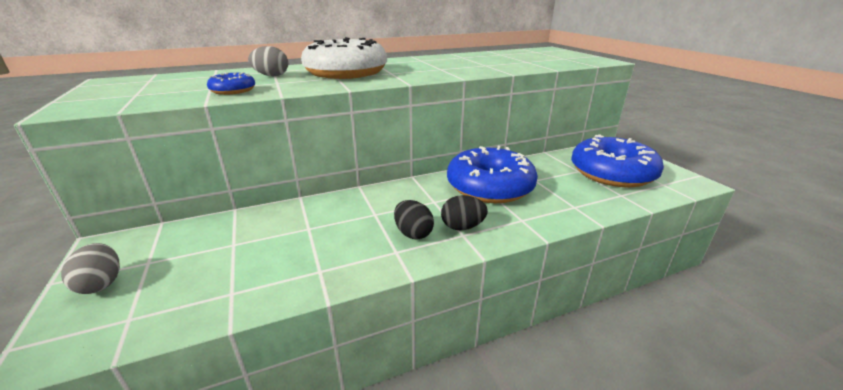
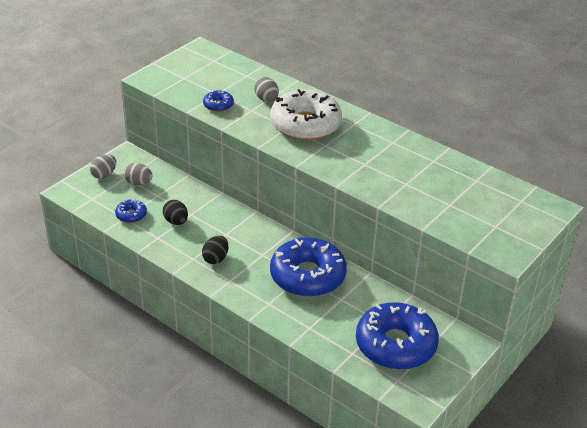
camera: 60 degrees right, 10 degrees up
(181, 253) = (138, 183): none -> grey egg
(236, 283) = (131, 215): none -> blue donut
(462, 227) = (238, 277): black egg -> black egg (176, 221)

